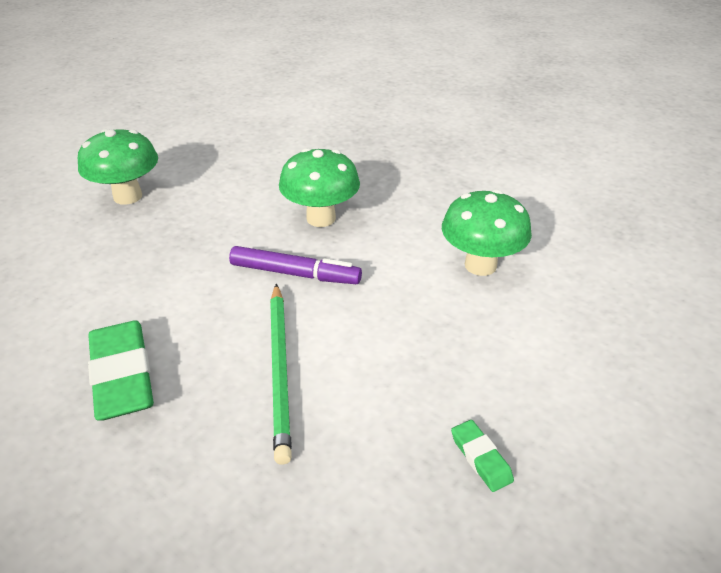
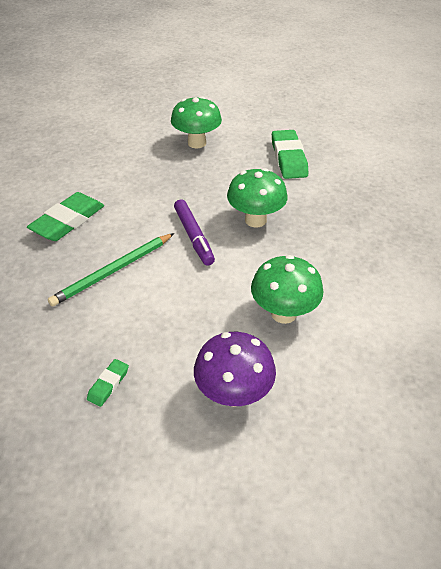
camera: 55 degrees right, 5 degrees up
(250, 152) = (289, 158): none -> green eraser
(567, 352) = (233, 394): none -> purple mushroom

